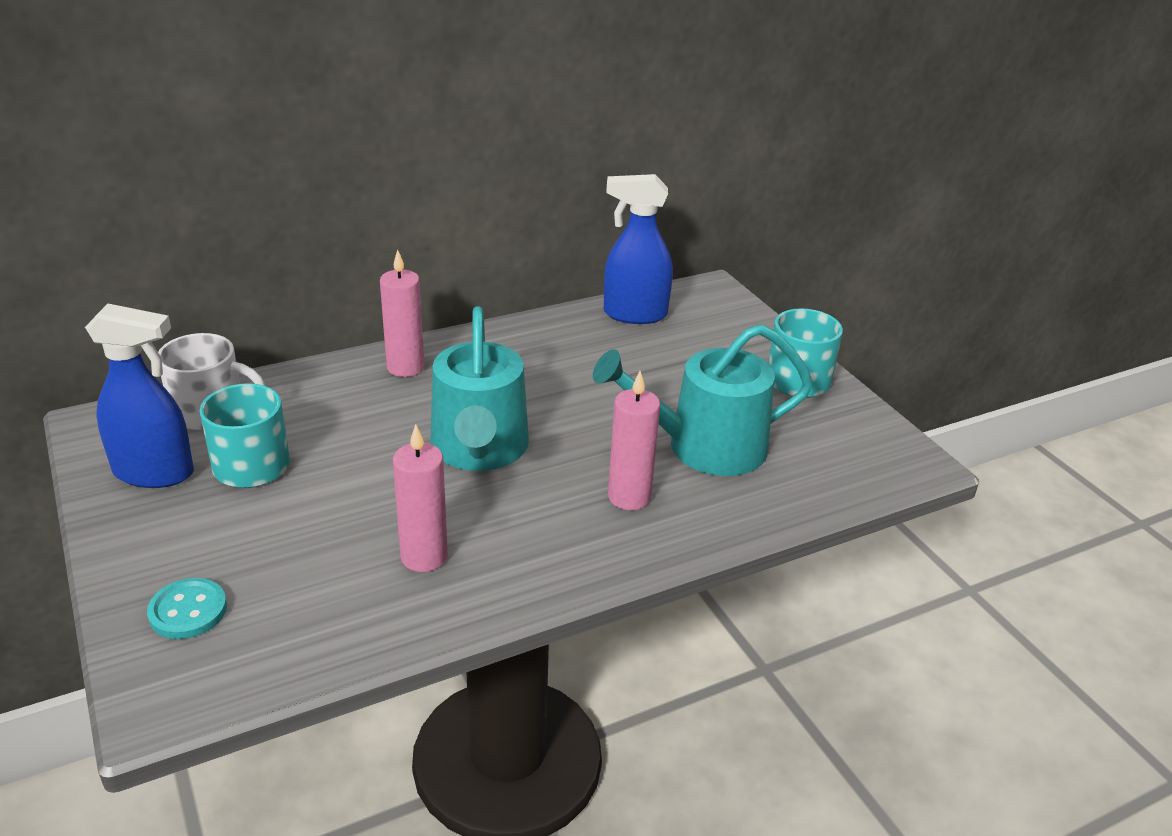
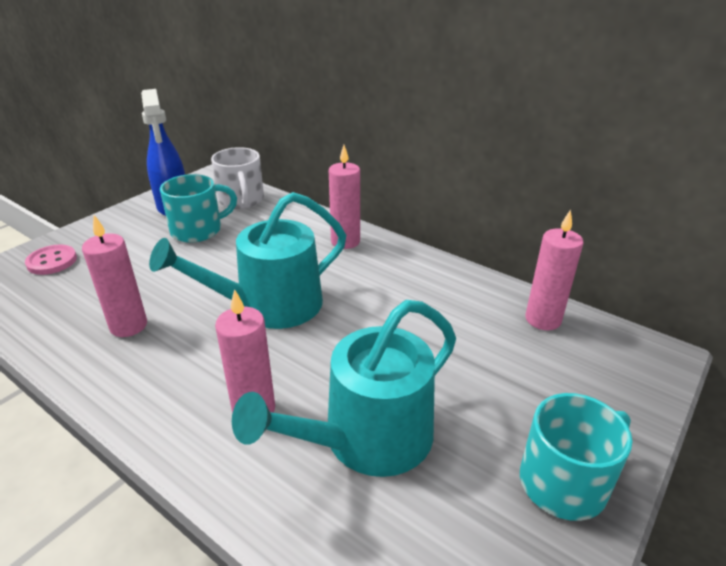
camera: 65 degrees right, 0 degrees up
(188, 611) = (52, 261): turquoise button -> pink button
(634, 314) = (543, 319): blue spray bottle -> pink candle
(705, 447) = (368, 439): turquoise watering can -> turquoise watering can turned 90 degrees counterclockwise

